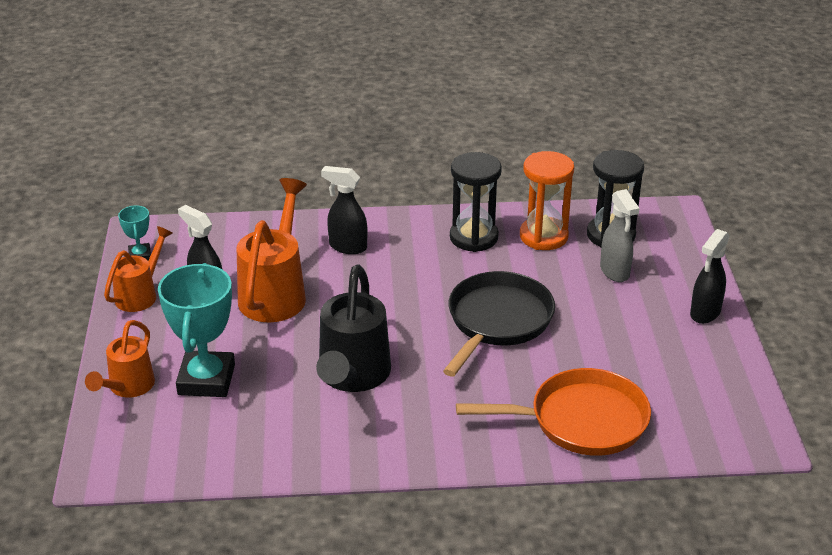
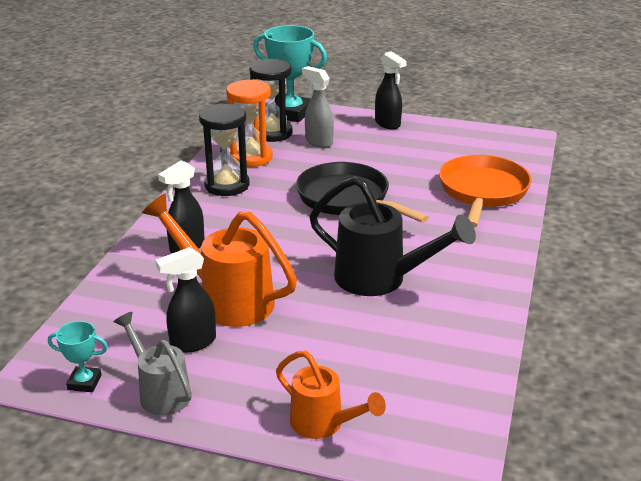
camera: 70 degrees left, 5 degrees down
(141, 294) = (160, 392): orange watering can -> grey watering can
(206, 380) = (340, 365): turquoise trophy -> turquoise trophy (290, 113)
(615, 272) = (318, 142): grey spray bottle -> grey spray bottle turned 135 degrees counterclockwise

